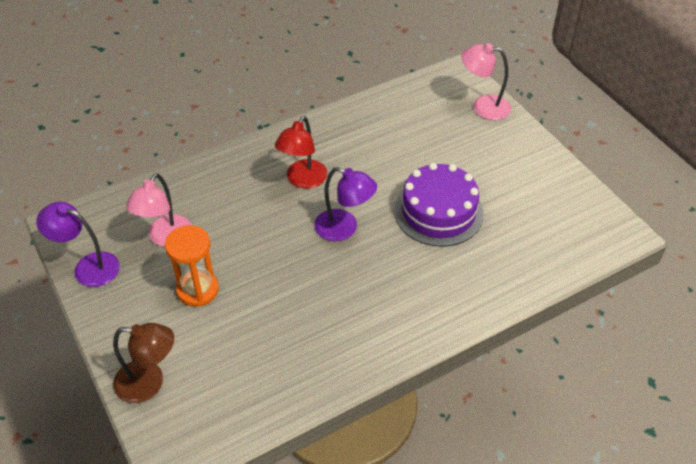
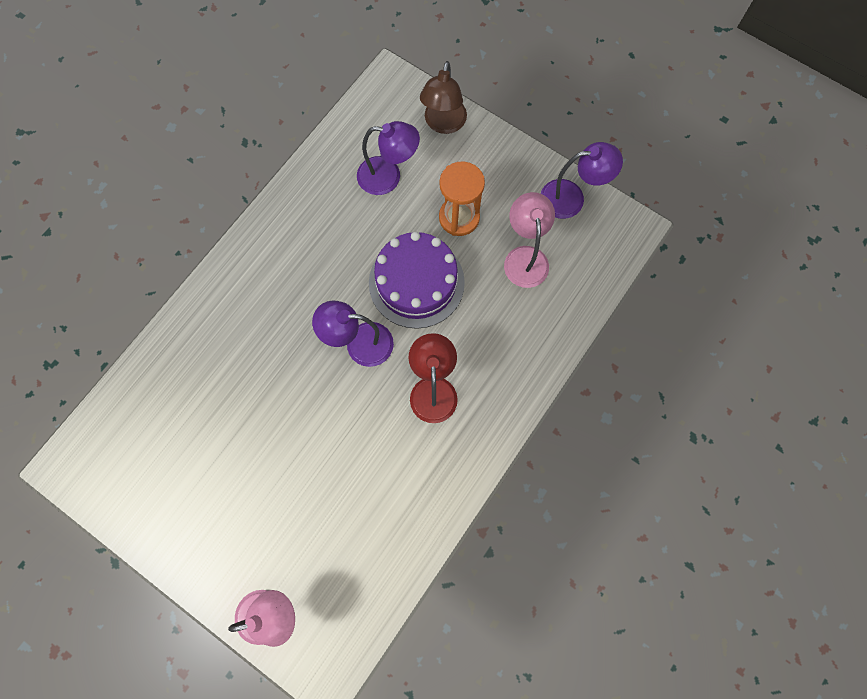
camera: 155 degrees right, 25 degrees up
(149, 383) = (443, 124): brown lamp -> brown lamp turned 60 degrees counterclockwise
(238, 353) = (388, 176): none -> purple lamp
(438, 212) = (271, 409): purple cake -> purple cake (416, 282)

